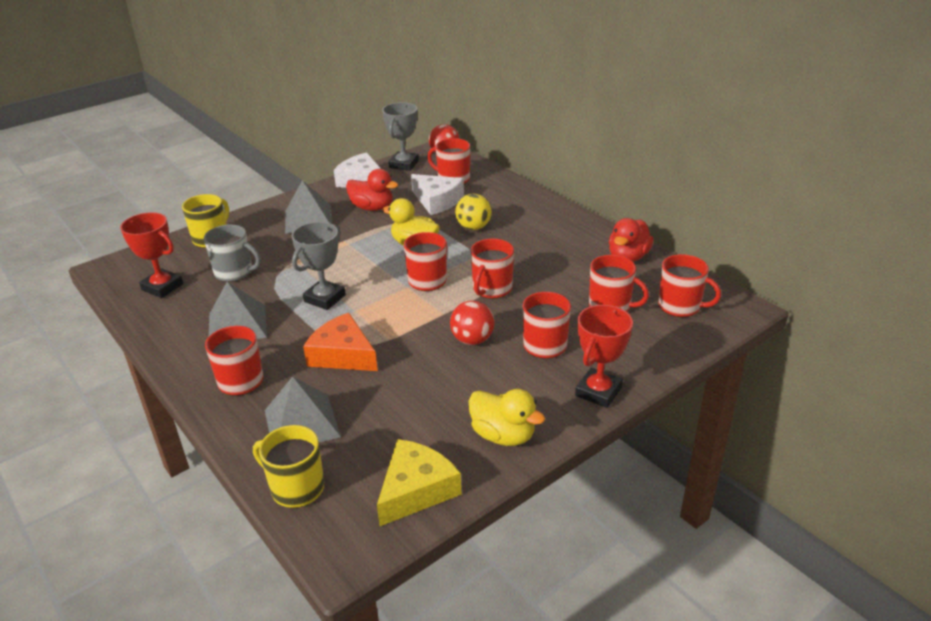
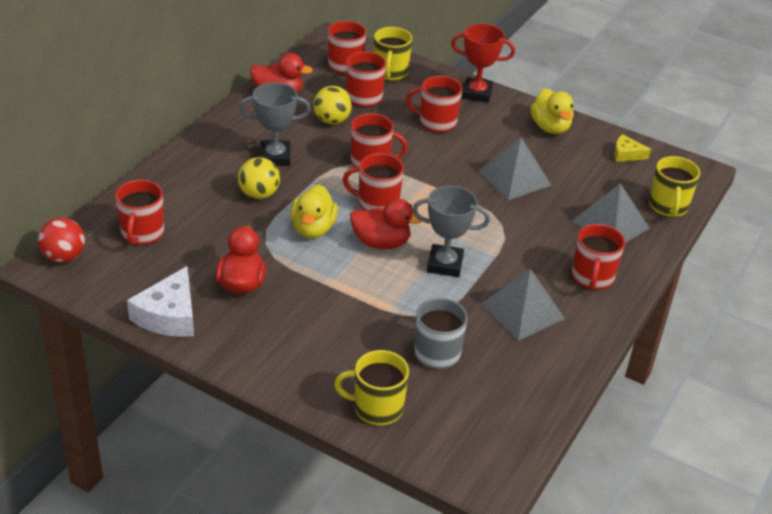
camera: 115 degrees left, 5 degrees up
(162, 287) = (497, 404): red trophy -> none
(308, 219) = (292, 332): grey pyramid -> grey pyramid (514, 178)
(342, 355) = (519, 227): orange cheese -> none
(375, 272) = (381, 242): none -> red duck
(404, 164) = (106, 288): grey trophy -> grey trophy (275, 157)
(416, 490) = (626, 154): yellow cheese -> yellow cheese, size x0.56
(437, 201) = (205, 234): white cheese -> none
(472, 340) = (453, 160): red ball -> none
(503, 435) = (550, 127): yellow duck -> yellow duck turned 150 degrees clockwise
(571, 279) = (332, 121): none -> yellow ball
(659, 334) = (390, 73): none -> yellow mug

